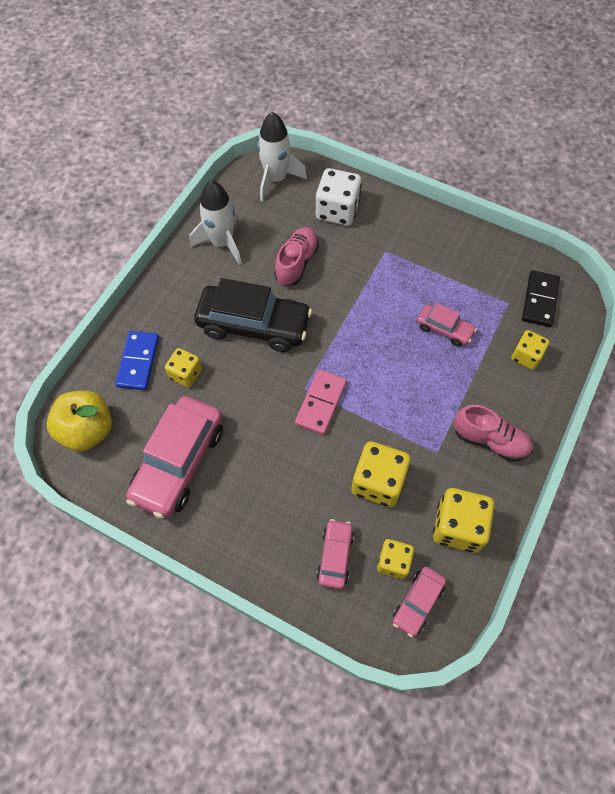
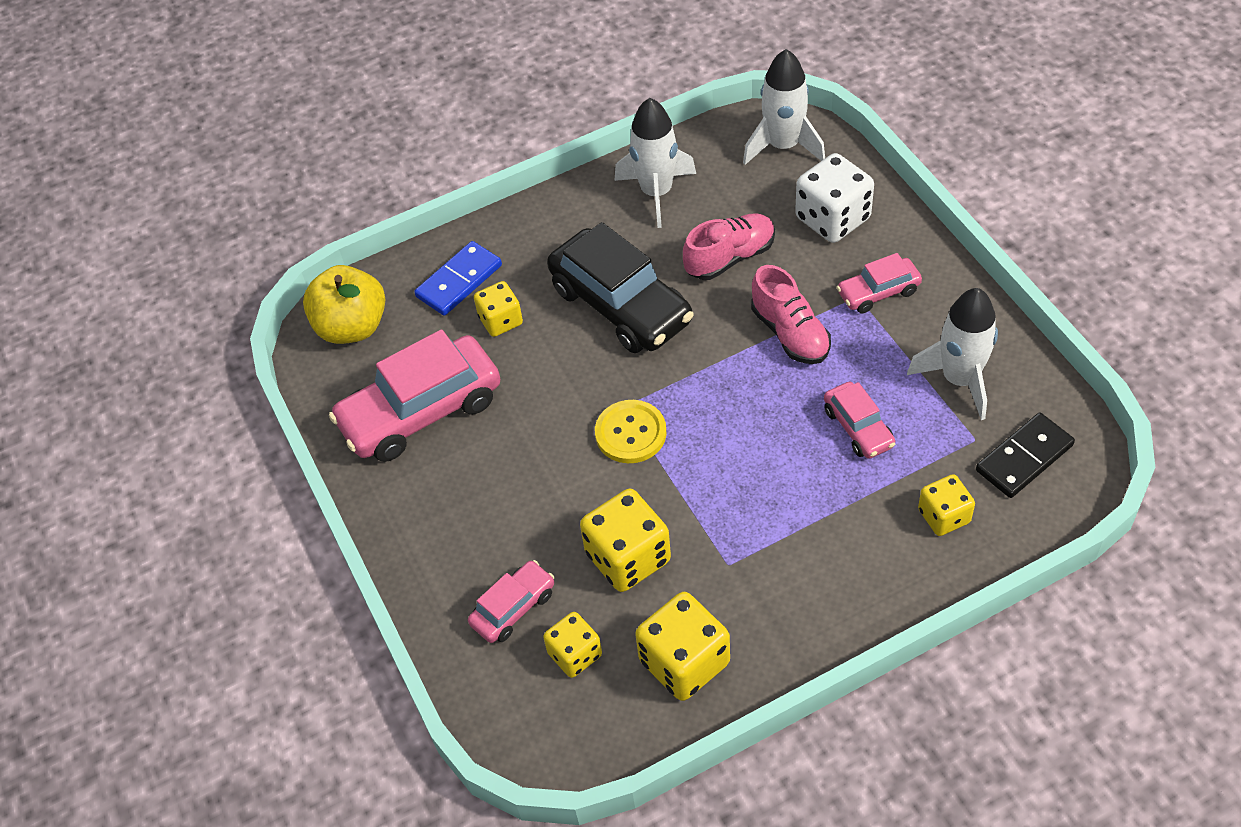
camera: 40 degrees right, 10 degrees down
(321, 403) = (630, 433): pink domino -> yellow button
(418, 603) = (567, 714): pink car -> pink car (878, 292)
(475, 272) = (959, 379): none -> white rocket
(490, 440) = (808, 589): pink shoe -> pink shoe (790, 333)

